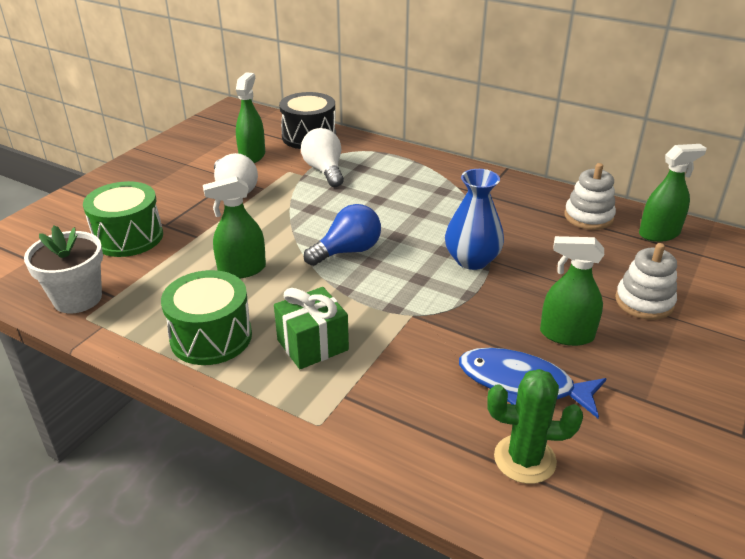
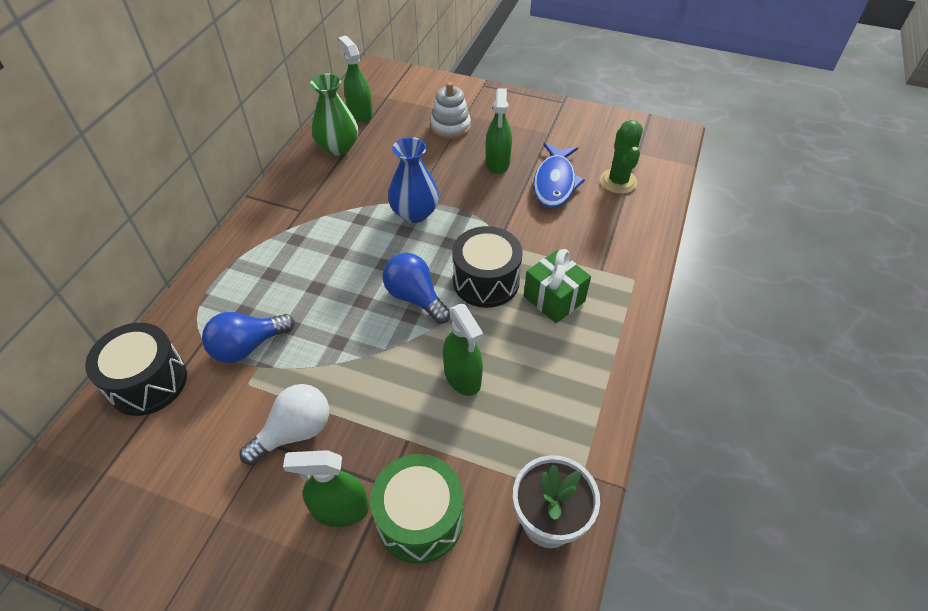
camera: 100 degrees left, 15 degrees up
(211, 337) = (567, 373): green drum -> none
(252, 156) = (201, 437): green spray bottle -> green spray bottle (340, 509)
(324, 170) = (248, 346): white light bulb -> blue light bulb
(355, 298) = (486, 281): none -> black drum
(588, 217) = (338, 147): white stacking toy -> green vase

